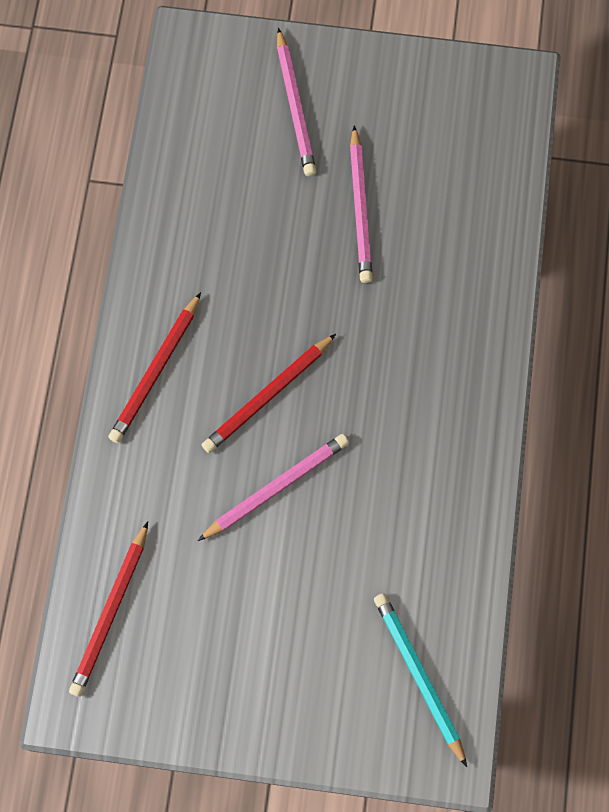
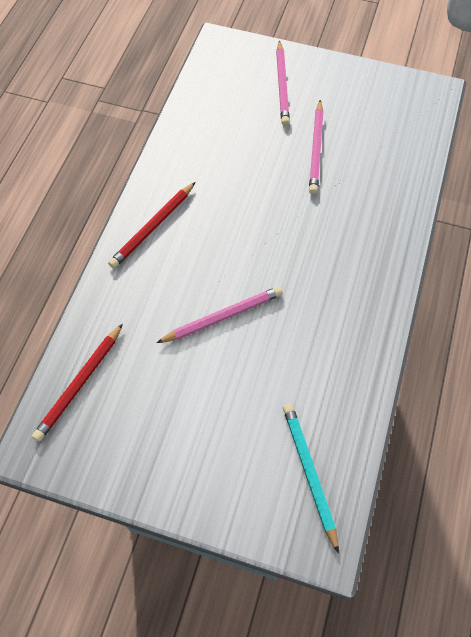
camera: 10 degrees right, 10 degrees down
(268, 396) = (229, 255): red pencil -> none

